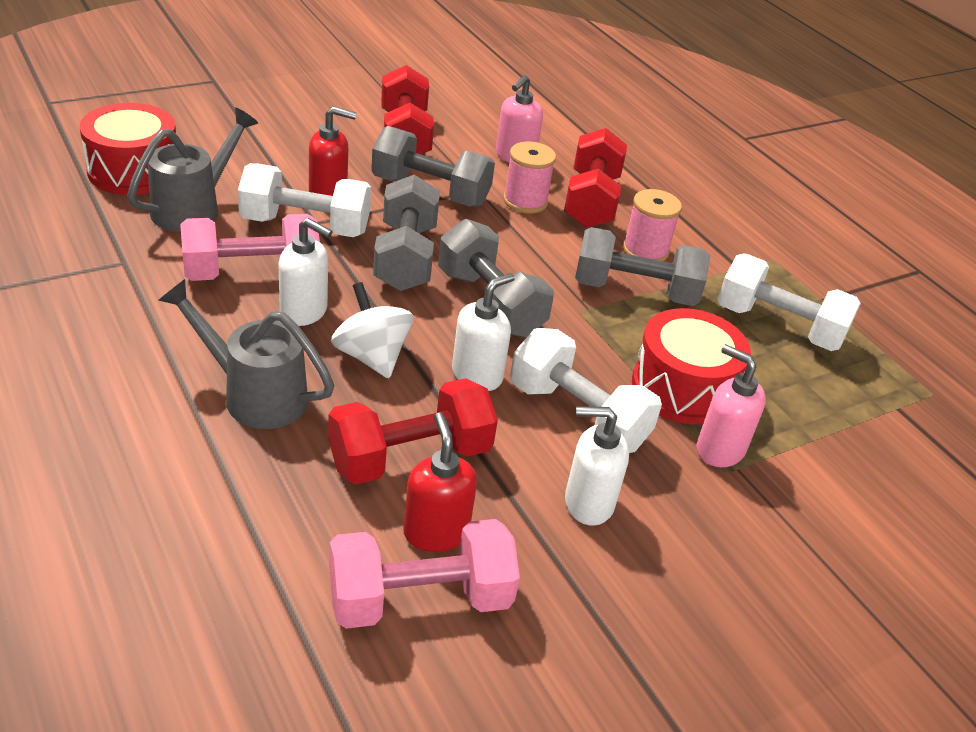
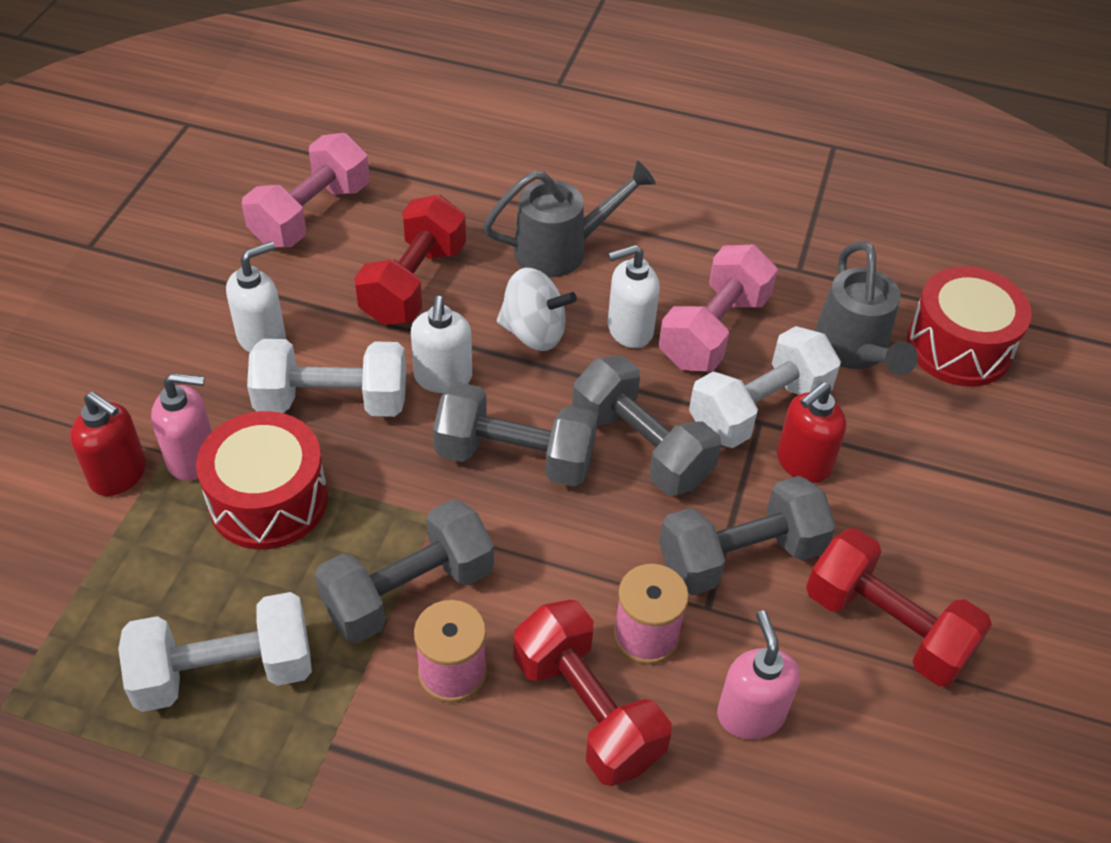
camera: 140 degrees right, 10 degrees up
(435, 532) = (343, 252): red soap dispenser -> red soap dispenser (119, 475)

